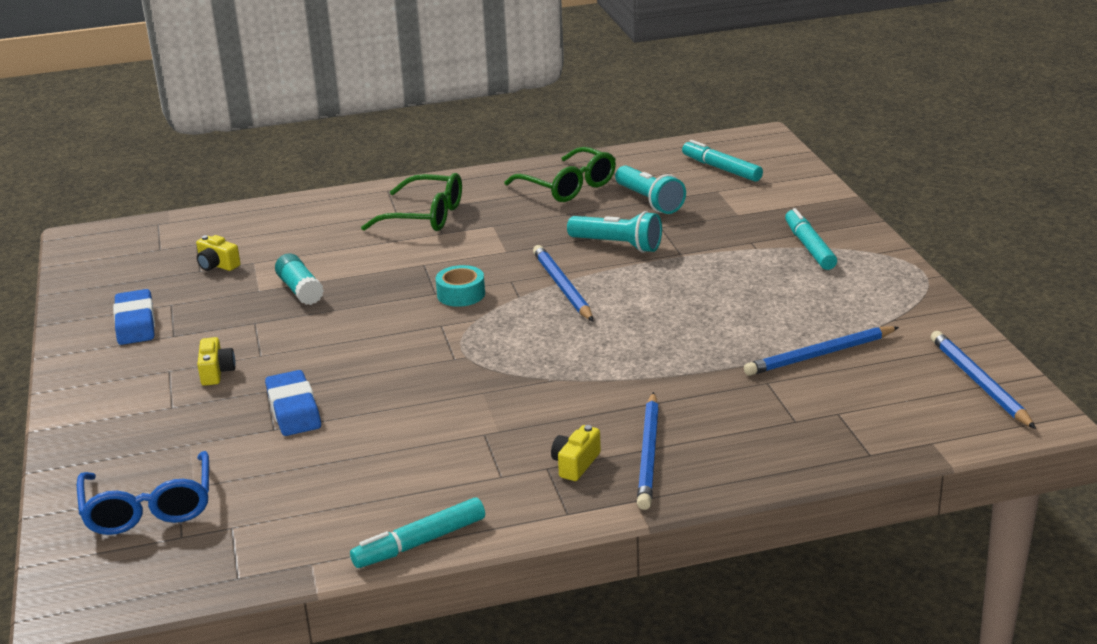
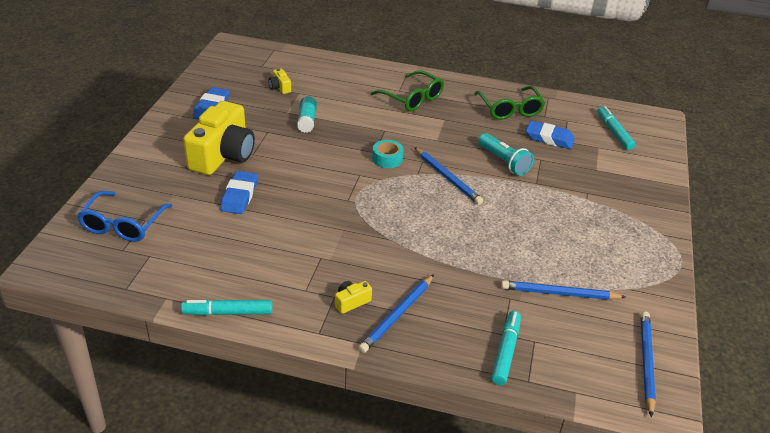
camera: 25 degrees right, 10 degrees up
(216, 372) = (223, 155): yellow camera -> yellow camera, size x2.49
(562, 287) = (447, 178): blue pencil -> blue pencil turned 135 degrees clockwise
(649, 201) = (549, 138): turquoise flashlight -> blue eraser
(809, 247) = (621, 212): turquoise marker -> turquoise marker (506, 352)

